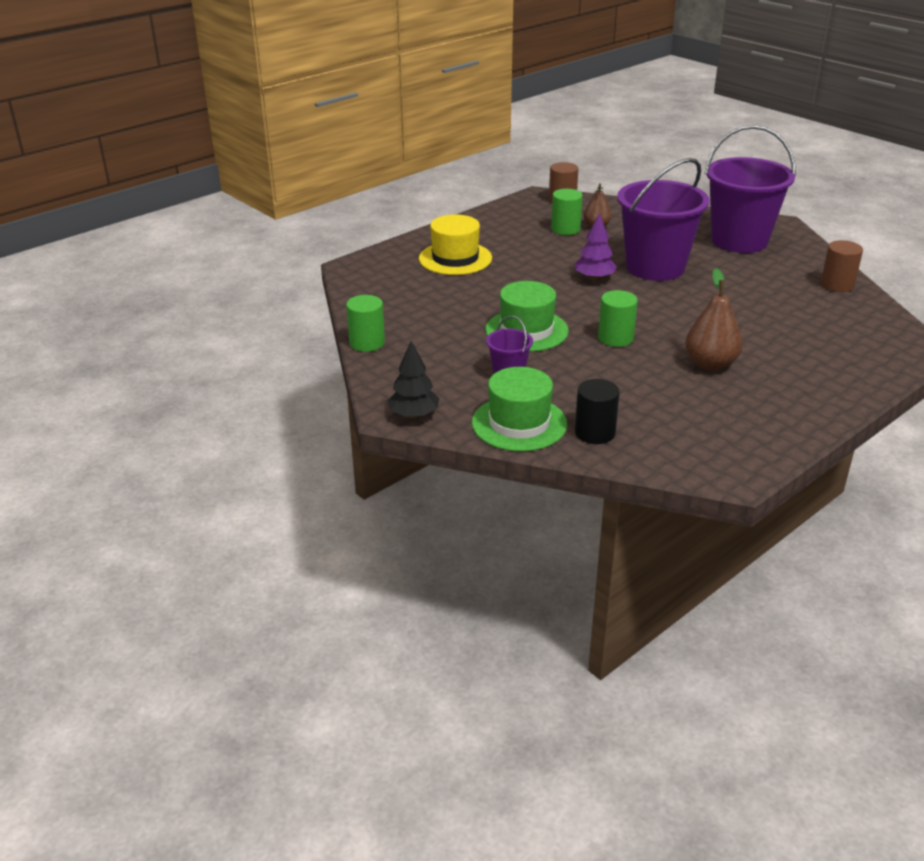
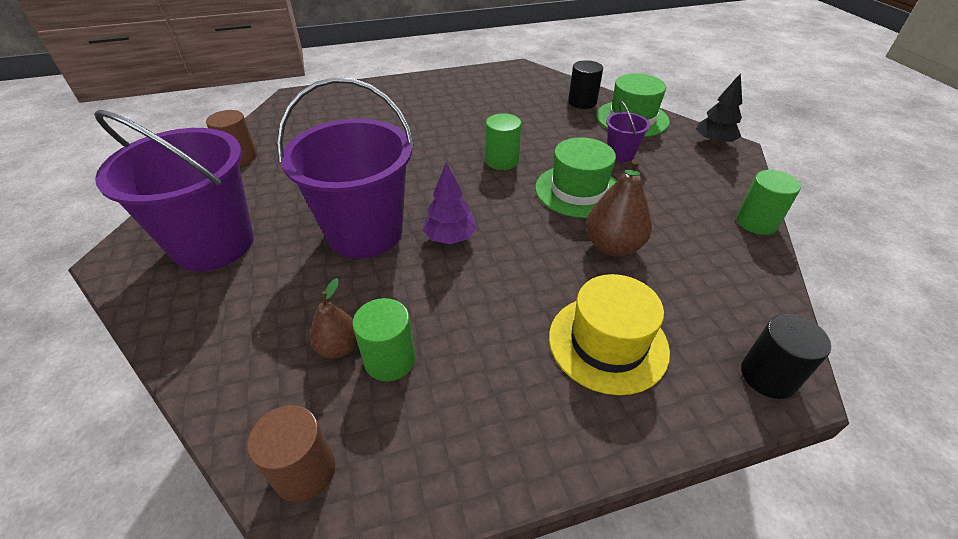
camera: 155 degrees left, 10 degrees up
(362, 267) = (768, 376): none -> black cylinder
(710, 364) = (452, 122): brown pear -> brown pear (612, 246)

